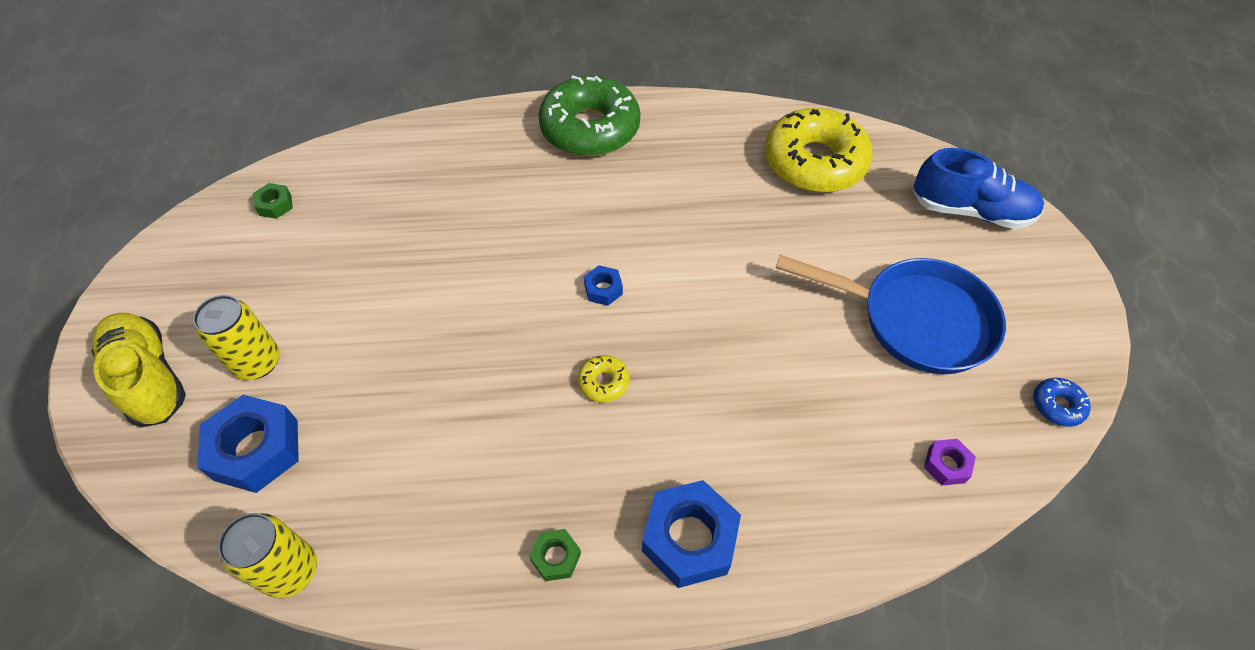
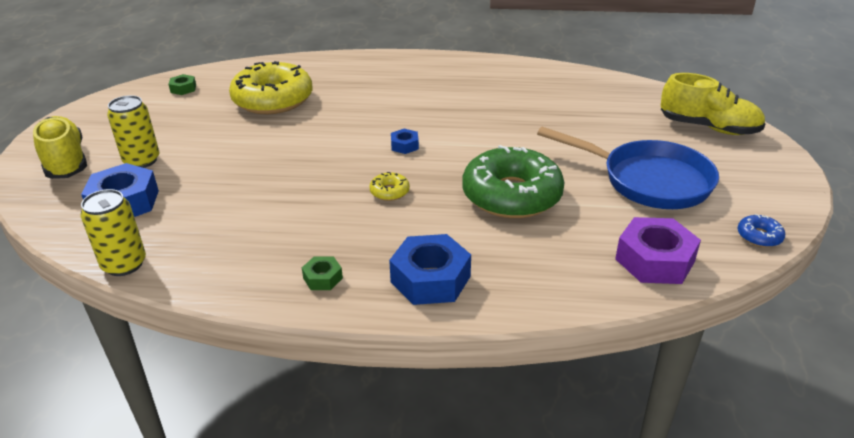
camera: 10 degrees right, 20 degrees down
(590, 129) = (420, 68): green donut -> green donut (511, 195)
(814, 162) = (587, 95): yellow donut -> yellow donut (273, 100)
(946, 465) = (654, 260): purple nut -> purple nut, size x2.01
(970, 211) = (708, 127): blue shoe -> yellow shoe

